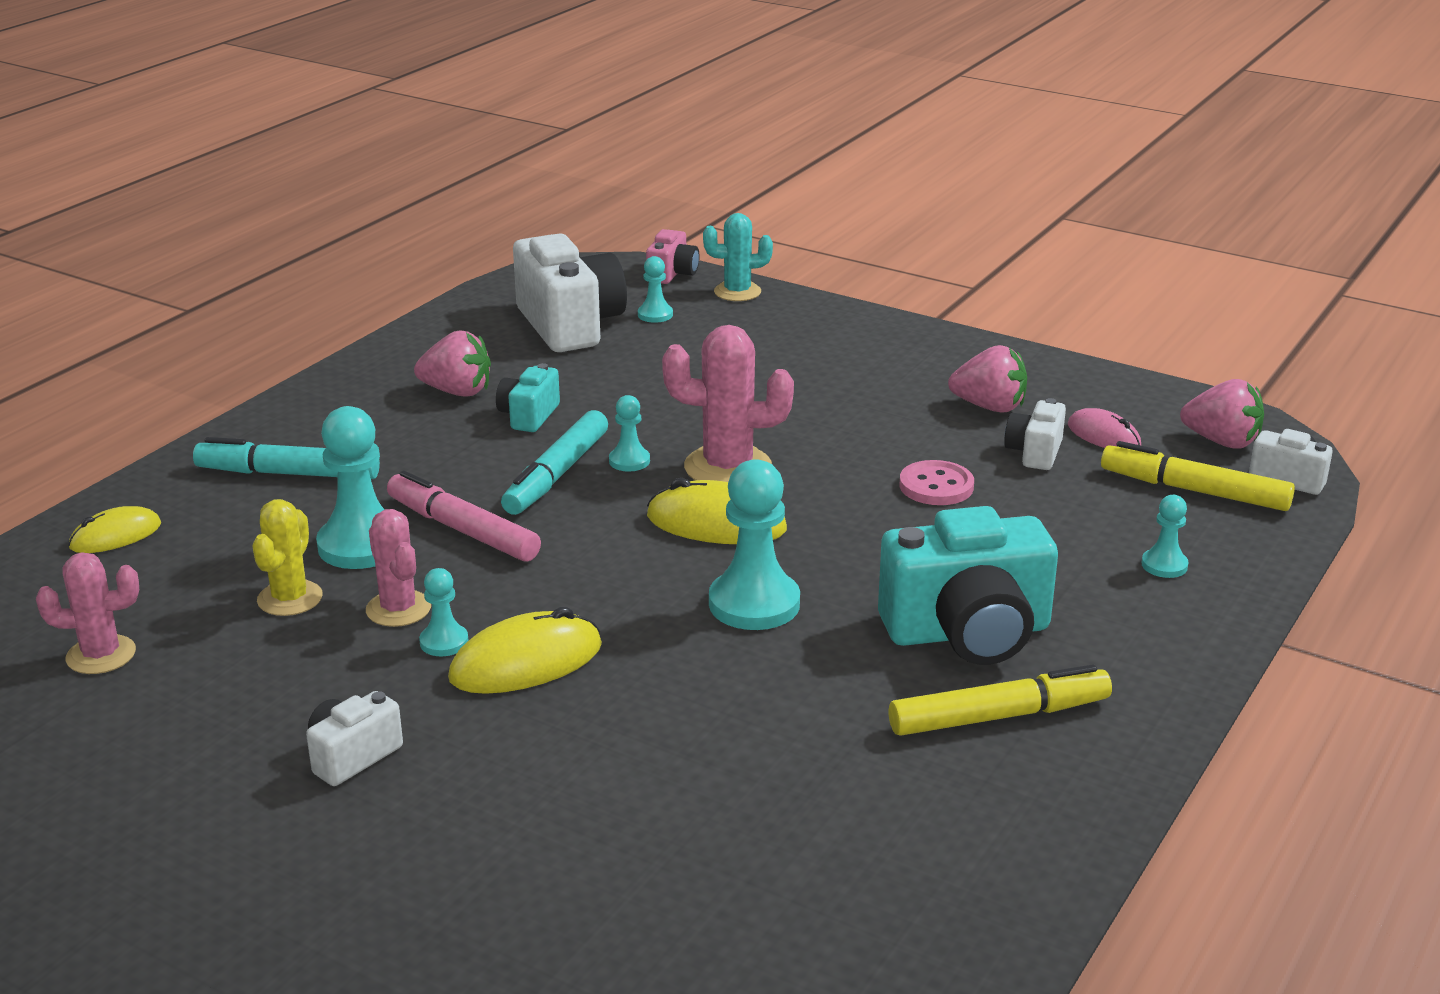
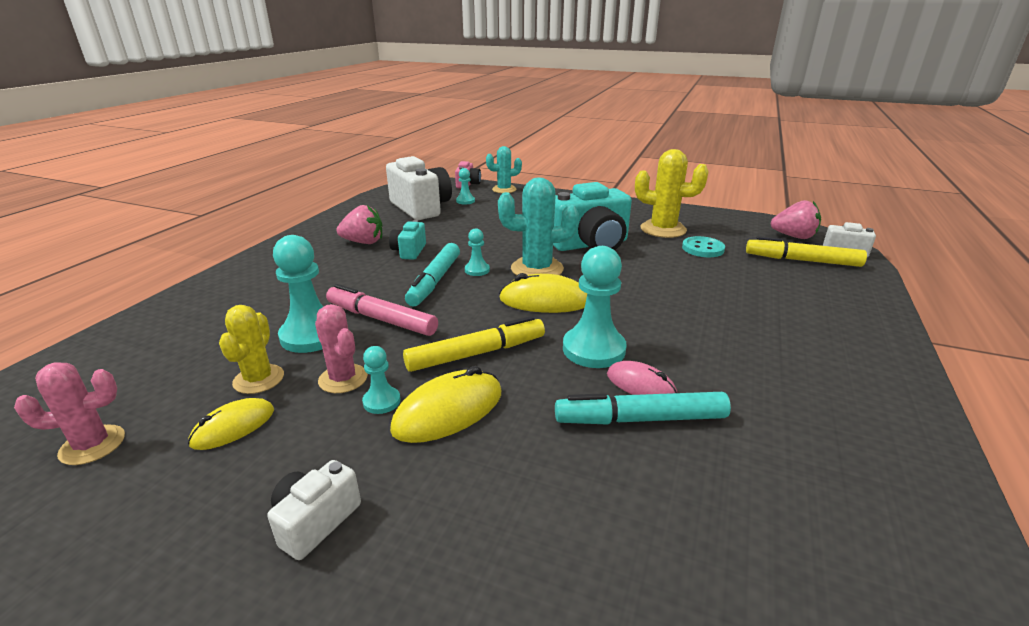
camera: 10 degrees left, 0 degrees up
(115, 536) = (127, 345): yellow mouse -> yellow mouse (233, 427)
(289, 474) = (259, 294): turquoise marker -> turquoise marker (641, 419)
(728, 467) = (537, 269): pink cactus -> turquoise cactus
(936, 486) = (662, 269): pink button -> none
(968, 633) = (743, 355): turquoise camera -> turquoise camera (590, 245)
(989, 407) = (663, 229): pink strawberry -> yellow cactus
(997, 716) = (808, 415): yellow marker -> yellow marker (475, 354)
(1034, 452) = (703, 249): white camera -> turquoise button
(1103, 436) = (732, 238): pink mouse -> pink mouse (640, 385)
(1164, 565) = (823, 301): turquoise pawn -> none

